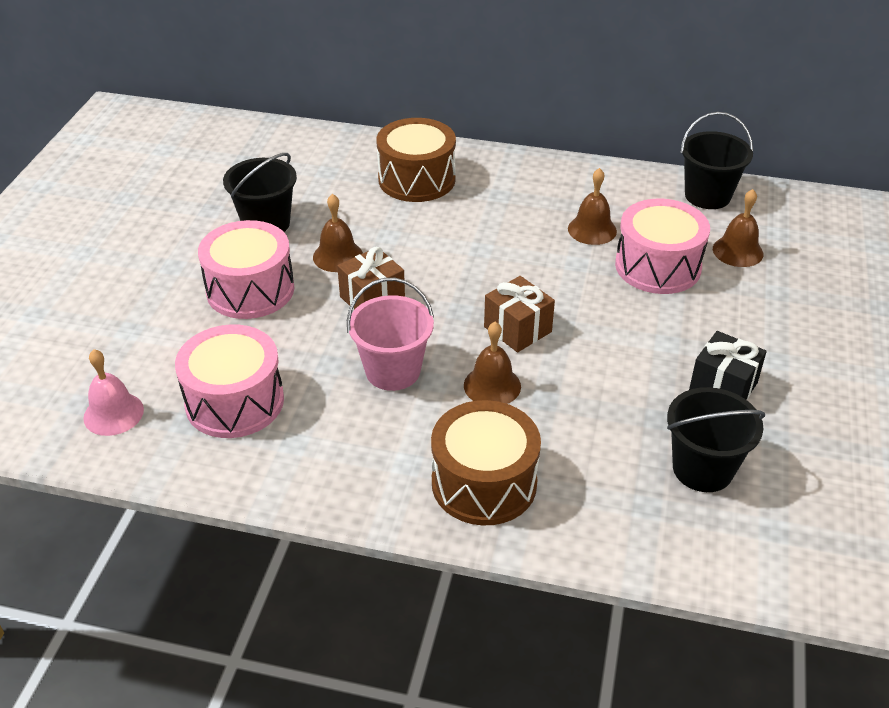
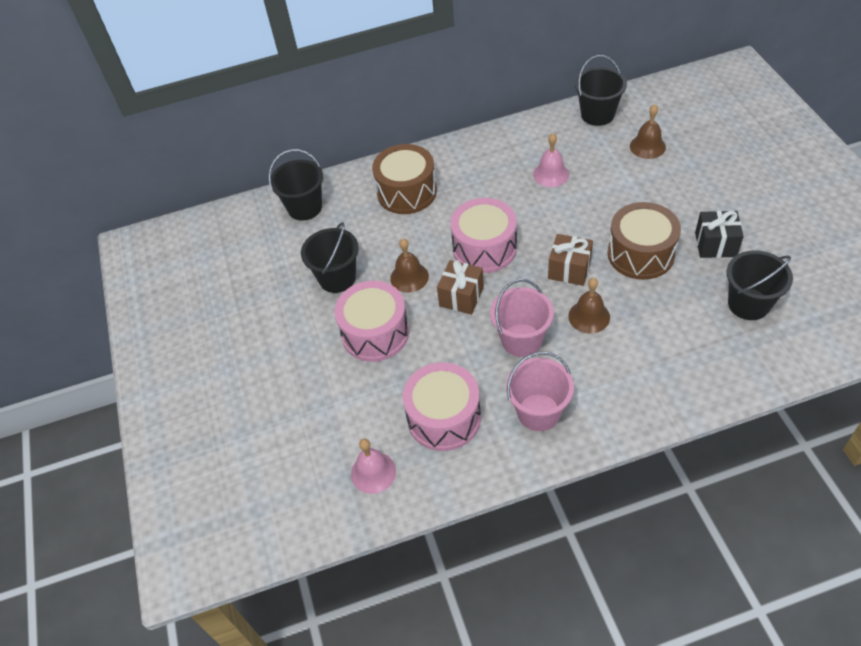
camera: 25 degrees left, 10 degrees up
(301, 149) = (305, 207): none -> black bucket
(338, 449) = (538, 412): none -> pink bucket
(484, 483) = (641, 383): brown drum -> brown drum (640, 254)
(592, 230) = (551, 174): brown bell -> pink bell
(658, 266) = (611, 181): pink drum -> pink drum (484, 248)

